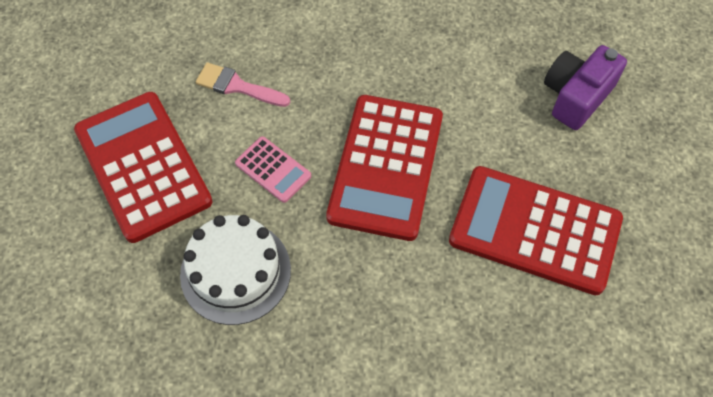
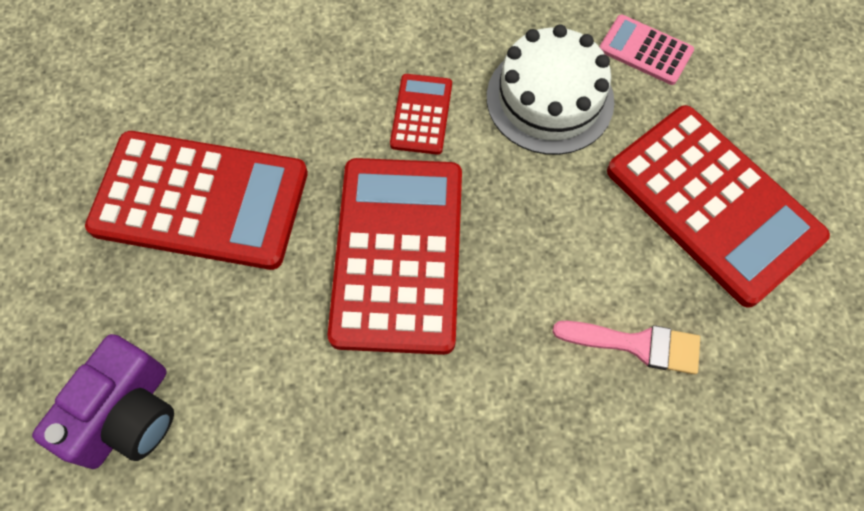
camera: 170 degrees right, 5 degrees up
(273, 169) = (545, 226): pink calculator -> pink calculator (645, 50)
(348, 275) = (421, 114): none -> red calculator

